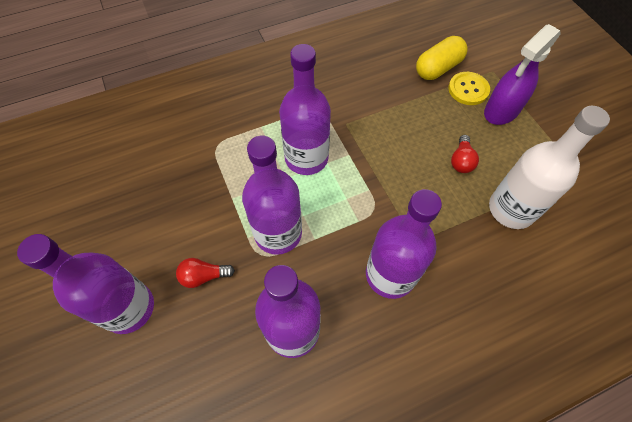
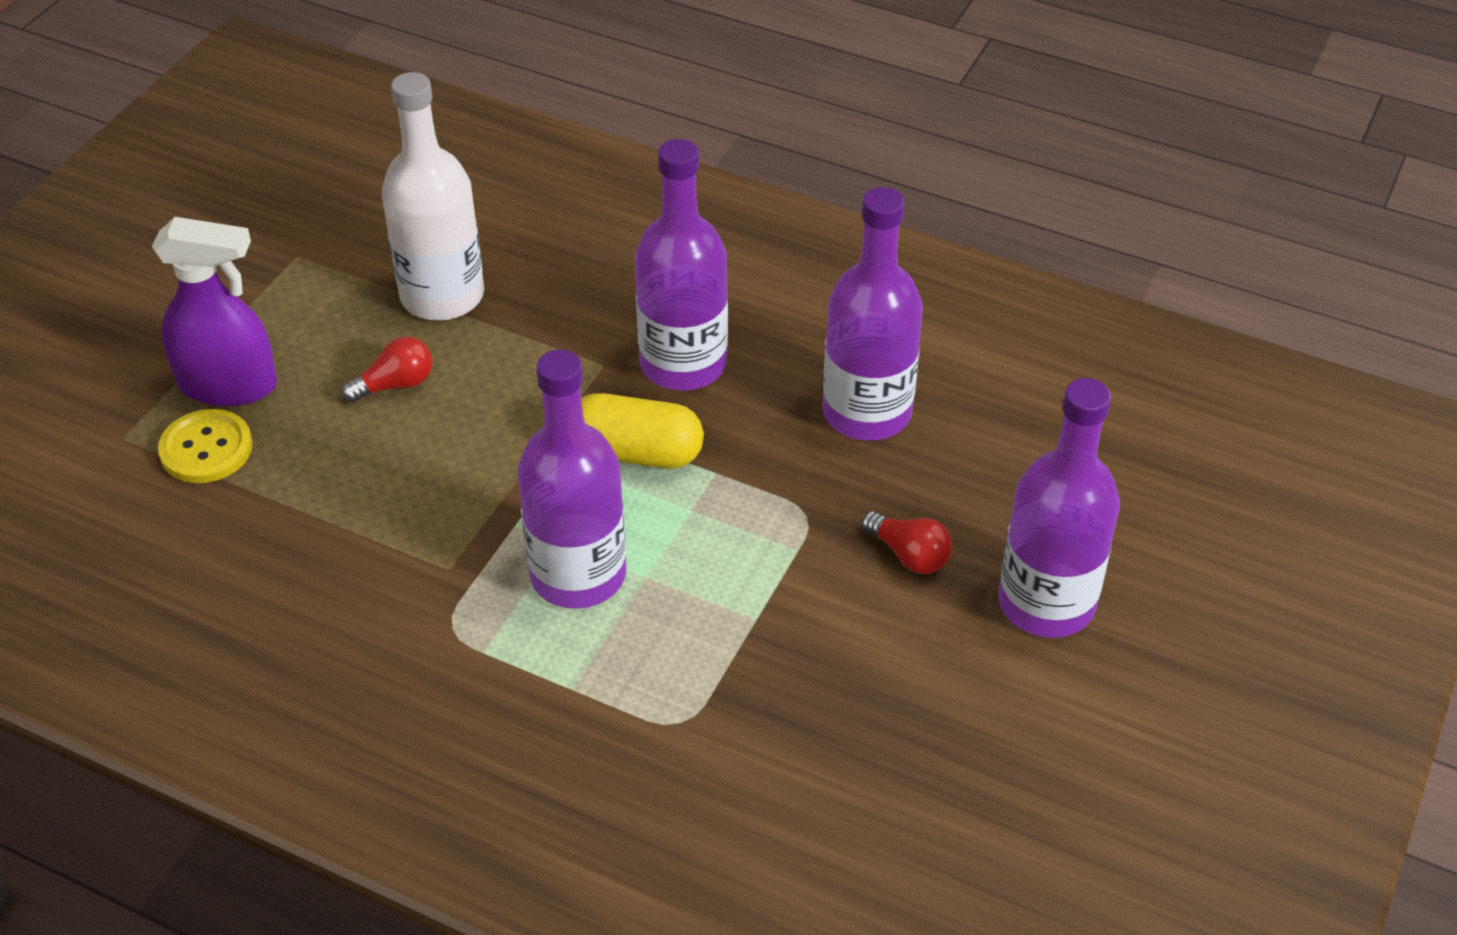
camera: 130 degrees left, 15 degrees down
(278, 233) = (752, 518): purple bottle -> none
(438, 68) = (178, 516): yellow capsule -> yellow capsule (636, 453)

